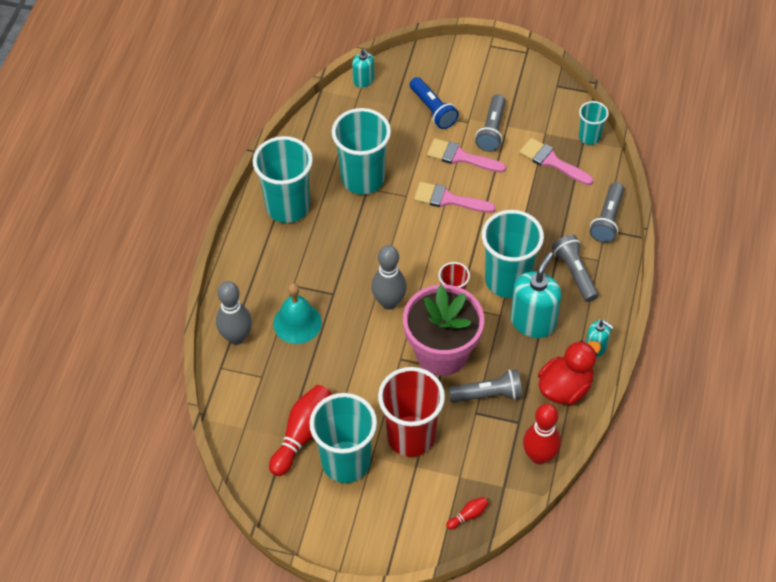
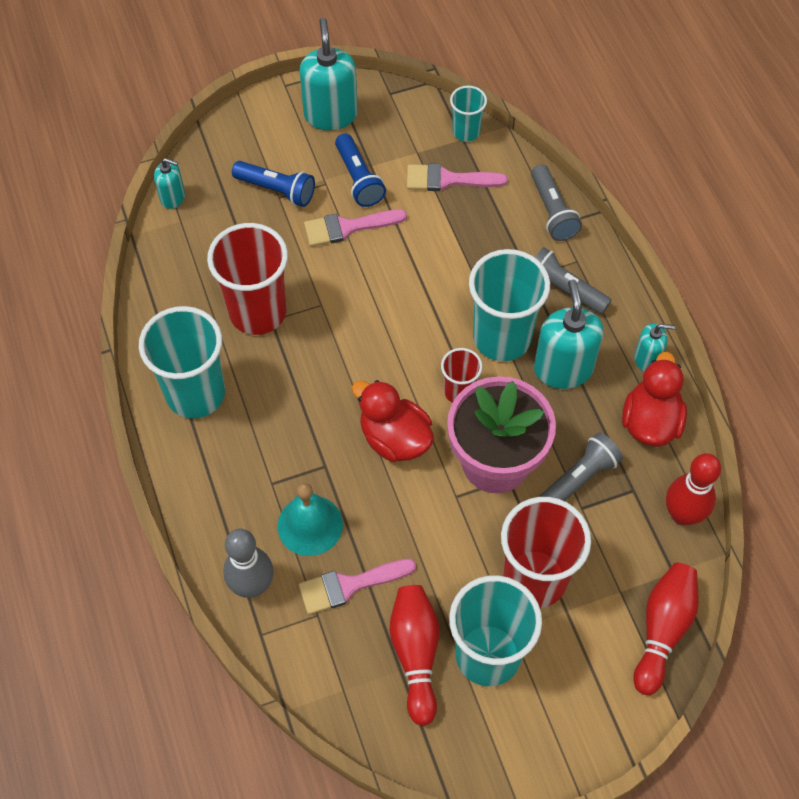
camera: 35 degrees left, 5 degrees up
(363, 178) = (257, 312): turquoise cup -> red cup
(389, 302) = (394, 438): grey bowling pin -> red duck
(448, 199) = (370, 283): pink brush -> pink brush (349, 586)
(468, 515) = (662, 630): red bowling pin -> red bowling pin, size x2.16
(492, 130) = (359, 179): grey flashlight -> blue flashlight
(505, 79) = (330, 114): none -> turquoise soap dispenser

